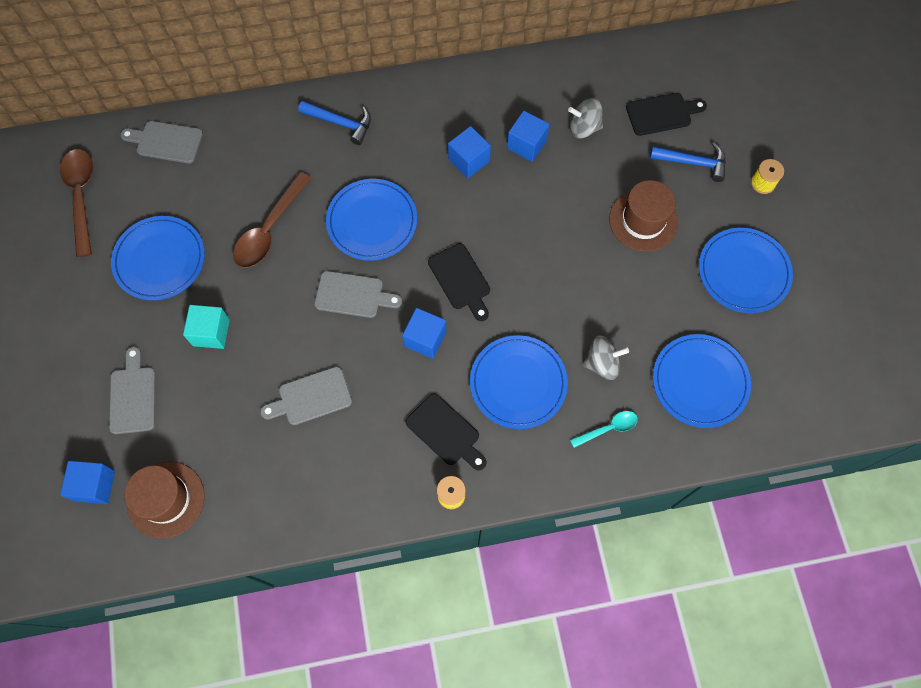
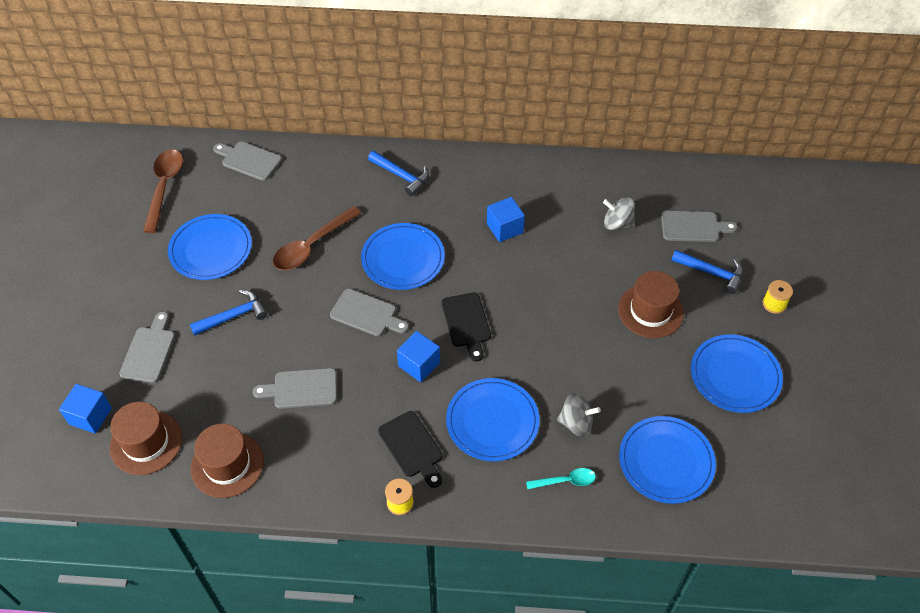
camera: 15 degrees right, 15 degrees down
(211, 332) = (233, 316): turquoise cube -> blue hammer
(260, 501) = (227, 464): none -> brown hat
(526, 144) = (561, 226): blue cube -> none
(662, 114) = (693, 227): black cutting board -> grey cutting board

